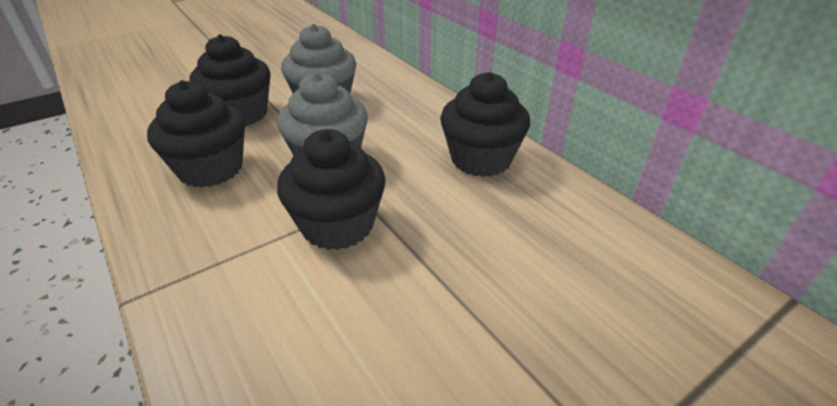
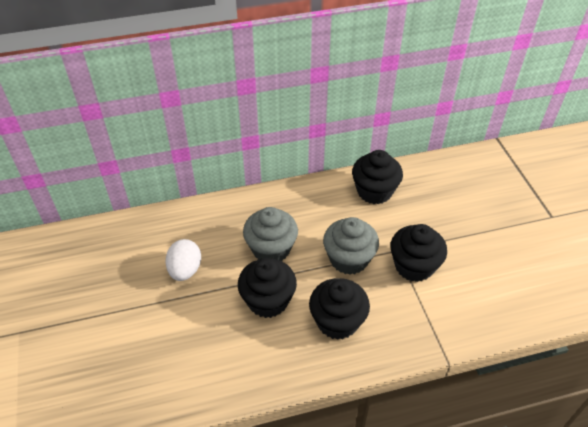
camera: 70 degrees left, 10 degrees up
(275, 64) = (185, 270): none -> white egg

